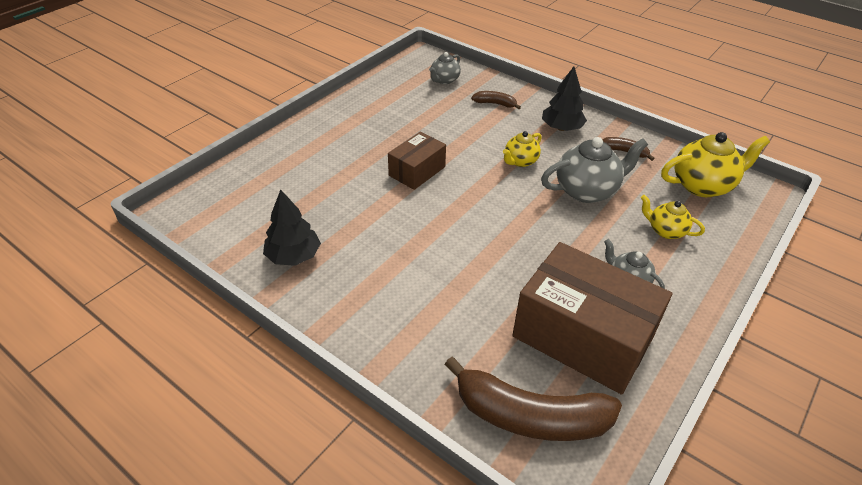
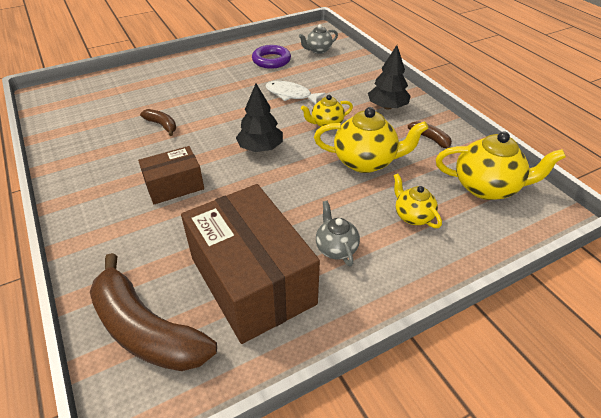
camera: 25 degrees right, 0 degrees up
(293, 256) = (89, 146): black tree -> black tree (260, 148)
(405, 103) = (271, 60): none -> purple ring
(417, 171) = (234, 110): brown box -> brown box (174, 186)
(459, 138) = (291, 95): none -> white fish
(495, 104) = (345, 76): brown banana -> brown banana (162, 125)
(587, 191) = (365, 162): grey teapot -> yellow teapot

